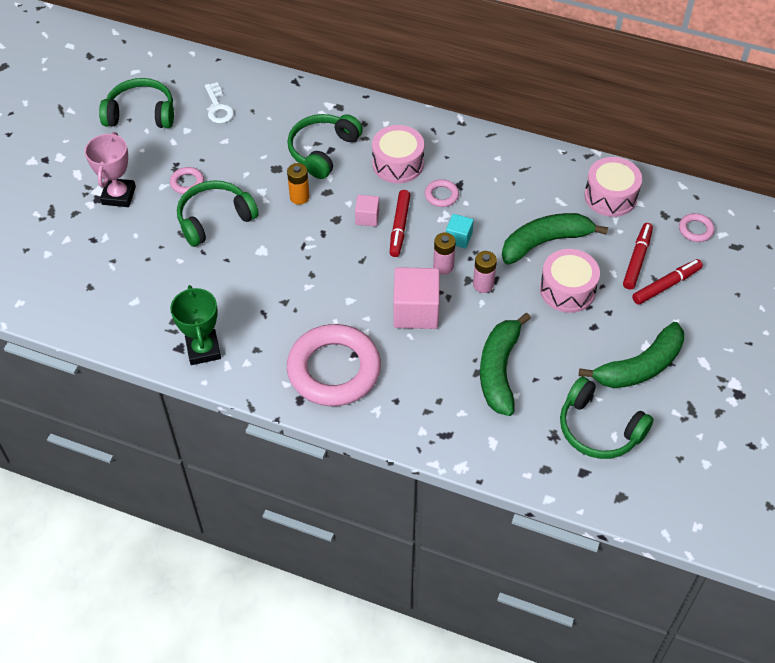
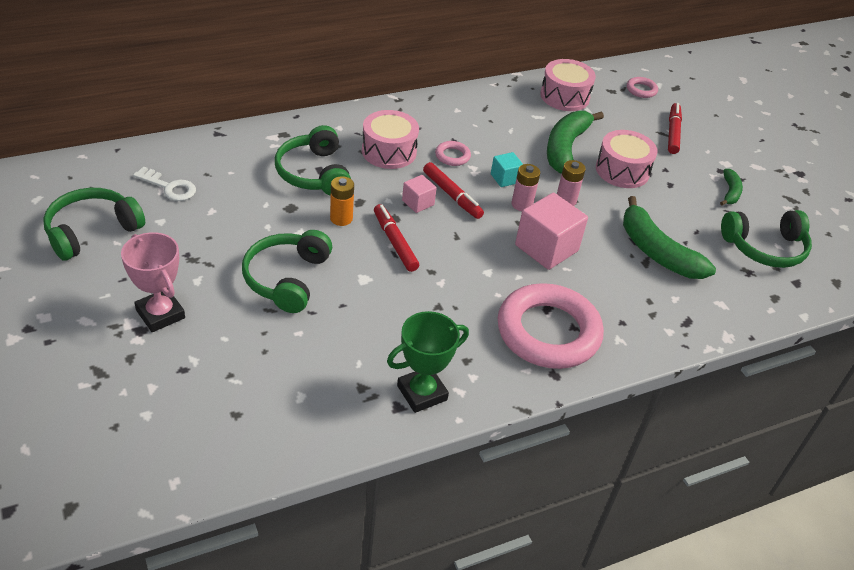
camera: 50 degrees left, 10 degrees down
(187, 183) = (219, 264): pink ring -> none
(203, 350) = (422, 393): green trophy -> green trophy turned 60 degrees counterclockwise
(637, 259) = (635, 127): red marker -> red marker (395, 242)
(640, 367) = (730, 192): green banana -> green banana, size x0.51

